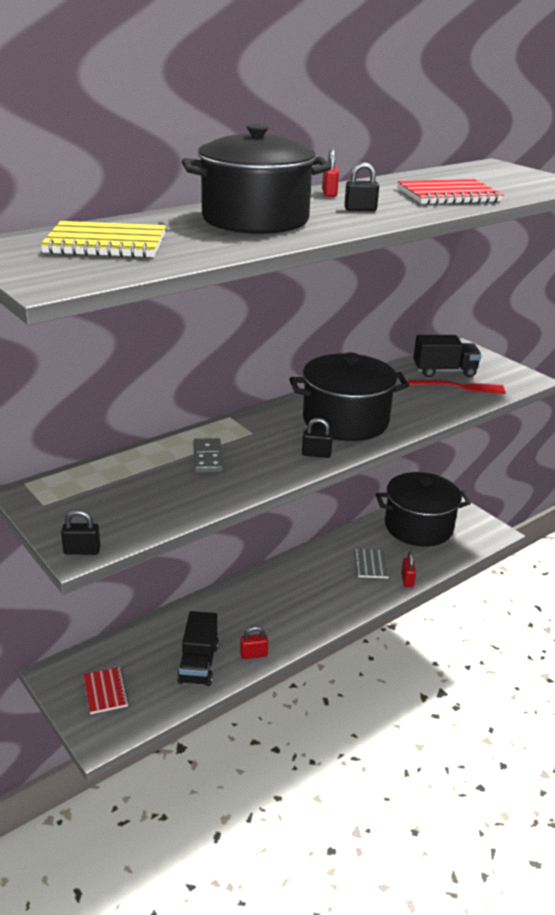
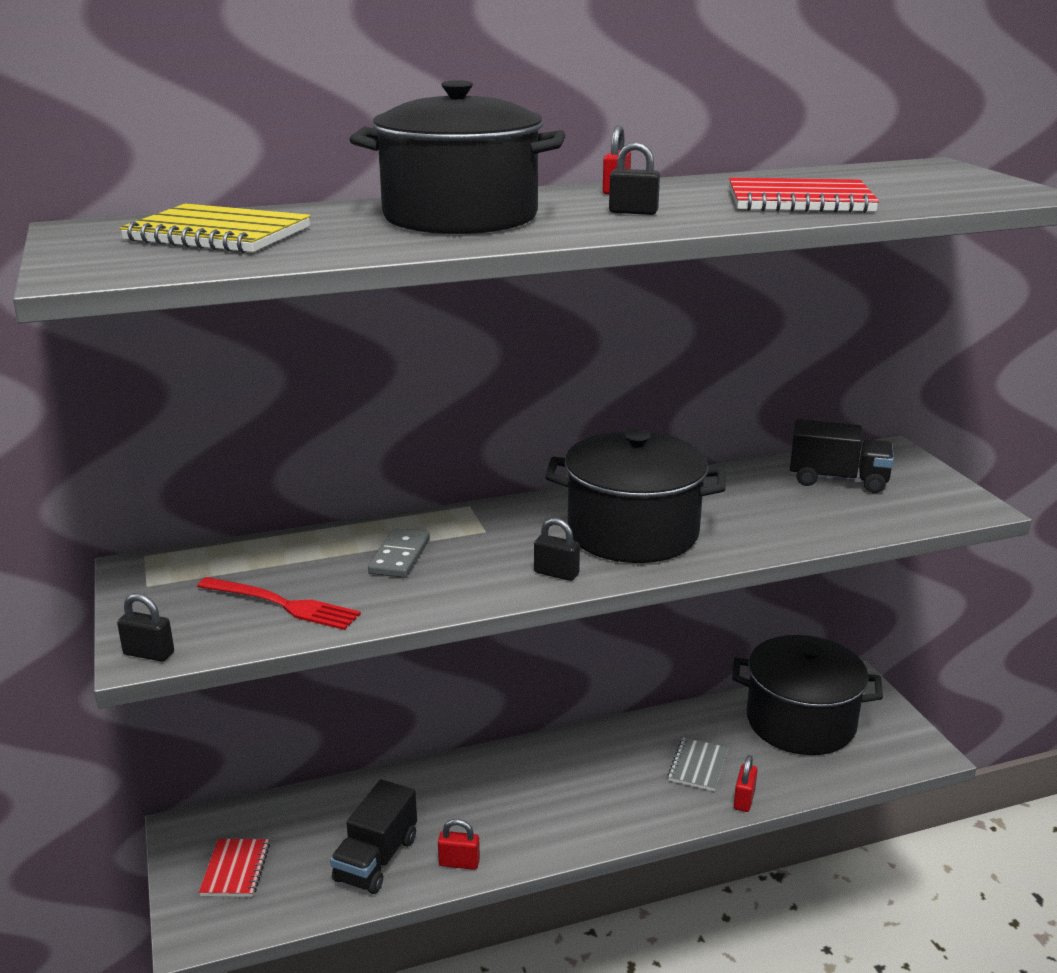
camera: 20 degrees right, 5 degrees down
(461, 387) = (850, 506): red fork -> red fork (284, 605)

